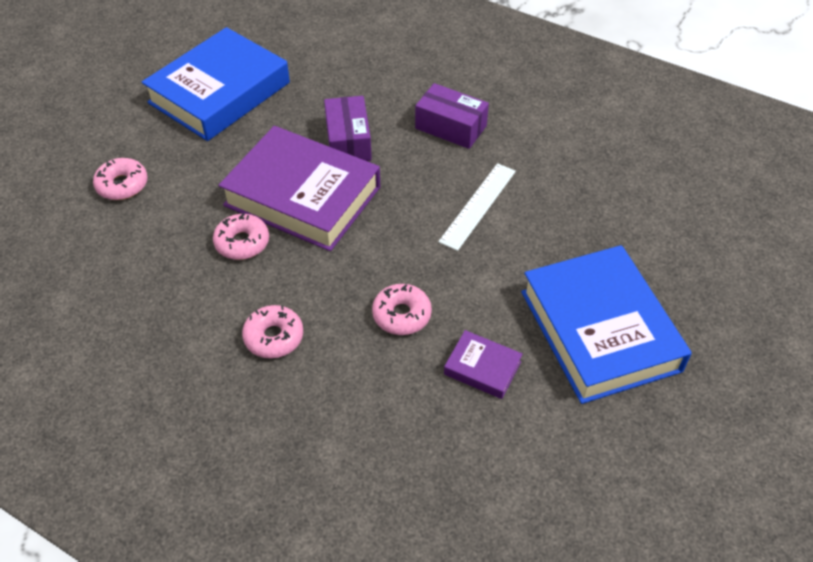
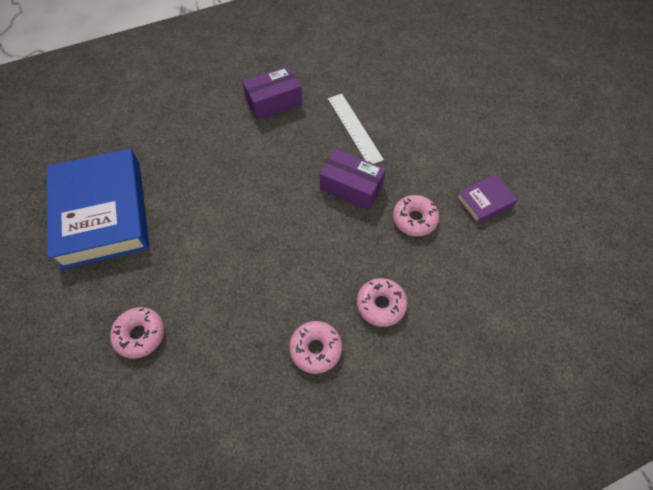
camera: 55 degrees left, 10 degrees up
(242, 242) = (276, 279): pink donut -> pink donut (316, 349)
(302, 196) = (263, 217): purple book -> none
(348, 141) = (234, 162): purple box -> purple box (351, 187)
(599, 330) = (494, 131): blue book -> none

